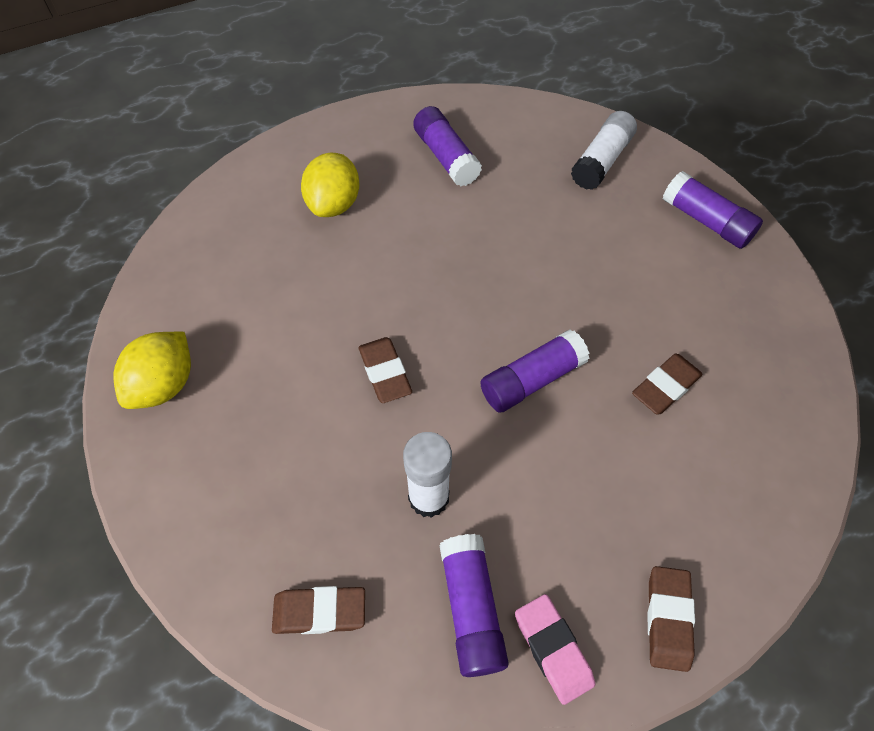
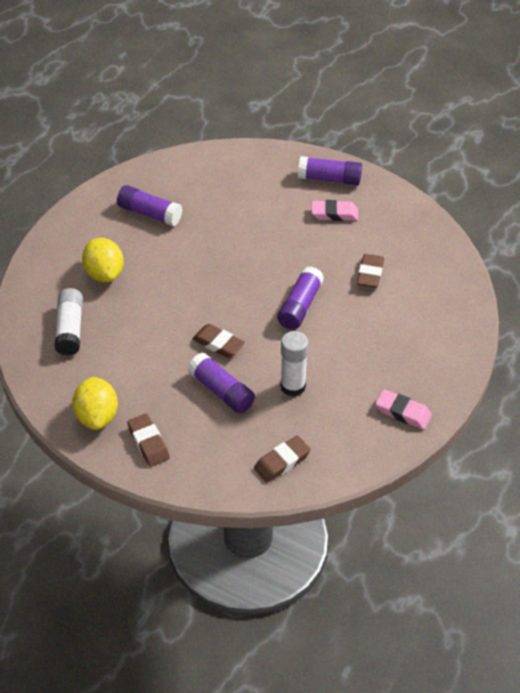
camera: 35 degrees left, 10 degrees down
(471, 609) = (353, 419): purple glue stick -> purple glue stick (221, 391)
(601, 161) = (245, 172): white glue stick -> white glue stick (70, 329)
(668, 619) = (444, 372): brown eraser -> brown eraser (148, 443)
(677, 272) = (334, 214): none -> pink eraser

